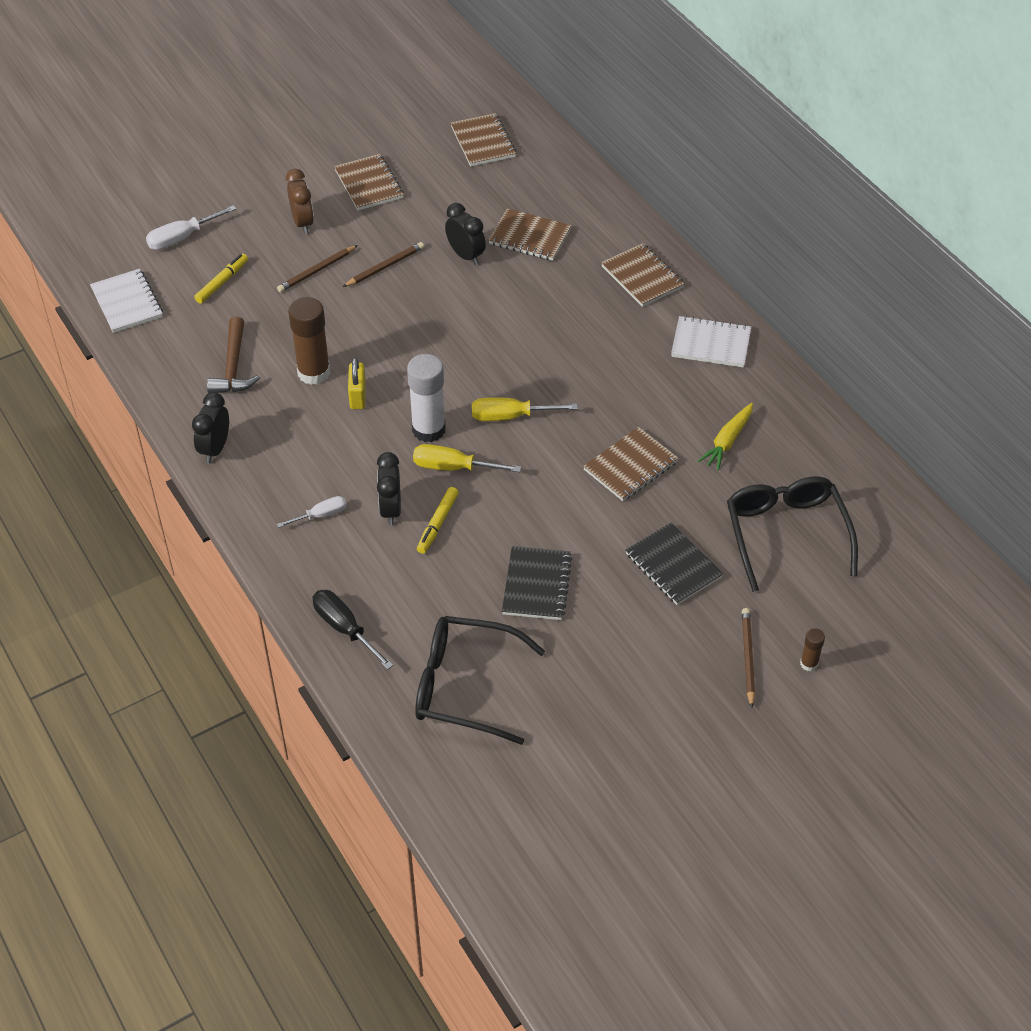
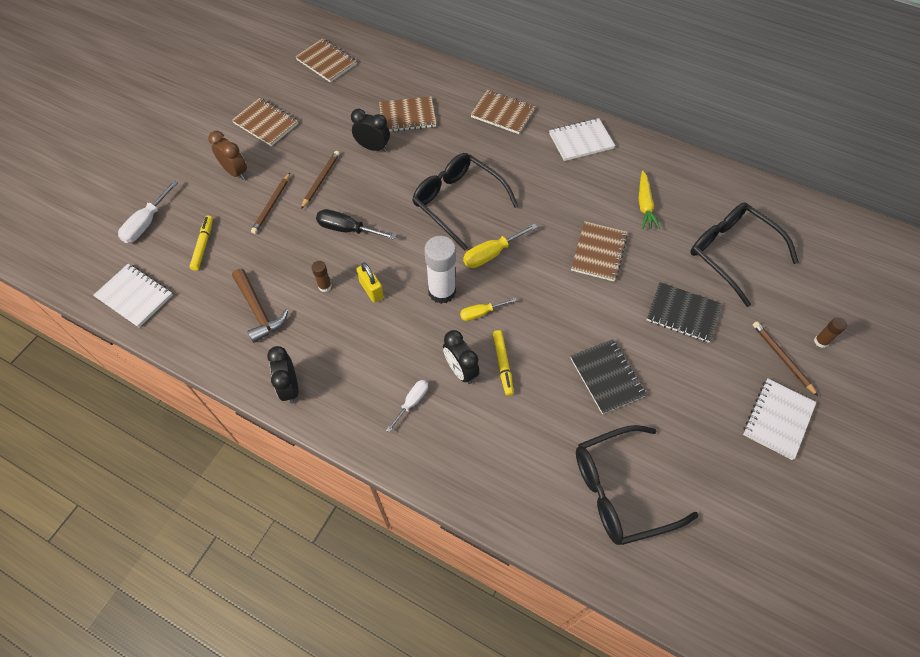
camera: 30 degrees left, 10 degrees up
(314, 372) = (325, 286): brown glue stick -> brown glue stick, size x0.48
(345, 628) = (498, 491): black screwdriver -> black screwdriver (347, 229)
(453, 467) = (481, 313): yellow screwdriver -> yellow screwdriver, size x0.66
(515, 350) = (458, 202): none -> black glasses
(688, 708) = (777, 419): none -> white notebook

